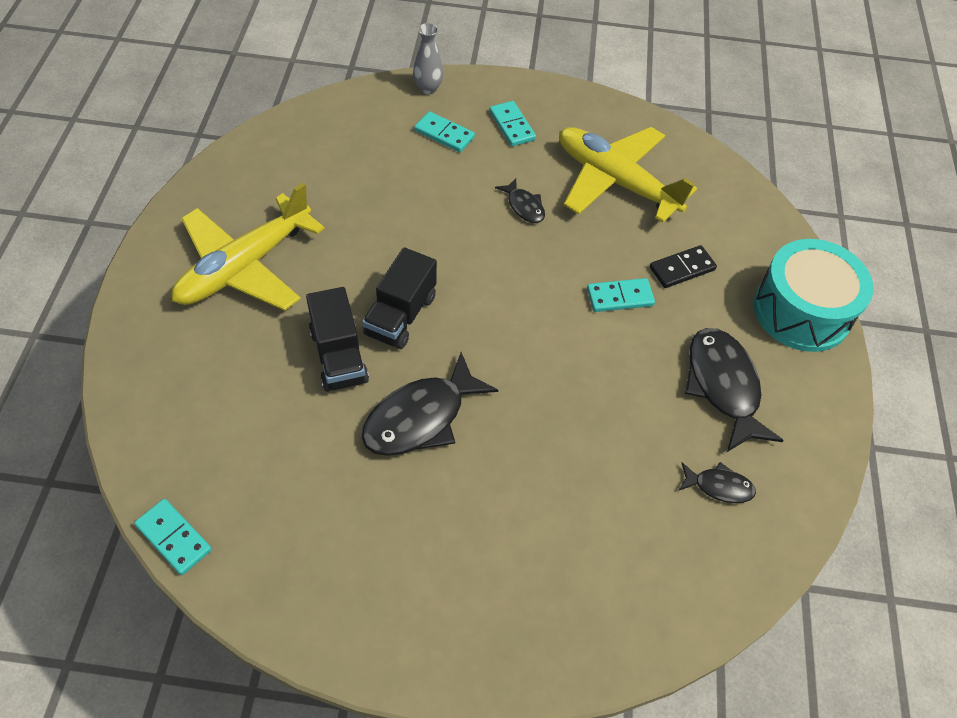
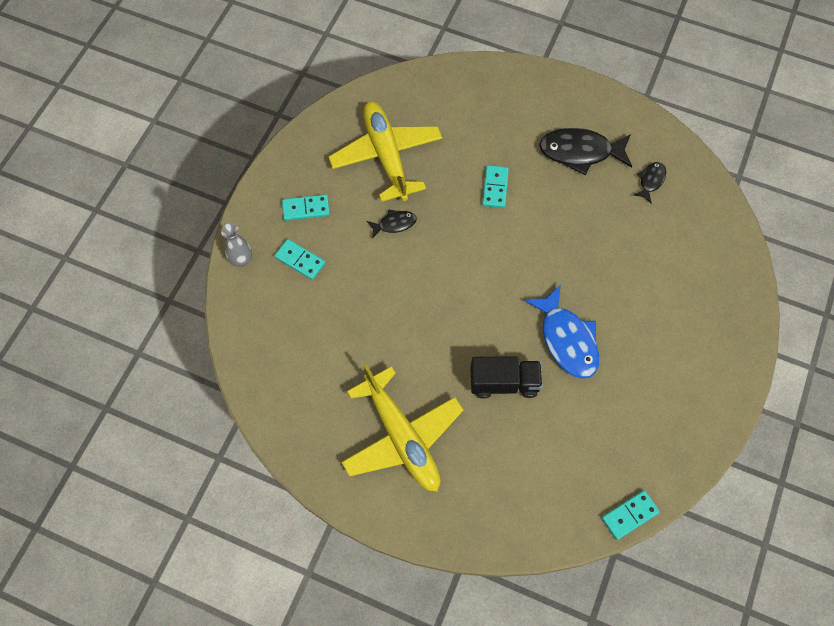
camera: 70 degrees left, 10 degrees up
(401, 315) = (477, 333): black truck -> none
(421, 417) = (567, 339): black fish -> blue fish
(444, 134) = (300, 260): turquoise domino -> turquoise domino turned 75 degrees clockwise
(615, 181) = (386, 156): yellow plane -> yellow plane turned 105 degrees clockwise
(682, 269) = (480, 141): black domino -> none
(801, 311) = (532, 85): turquoise drum -> none

